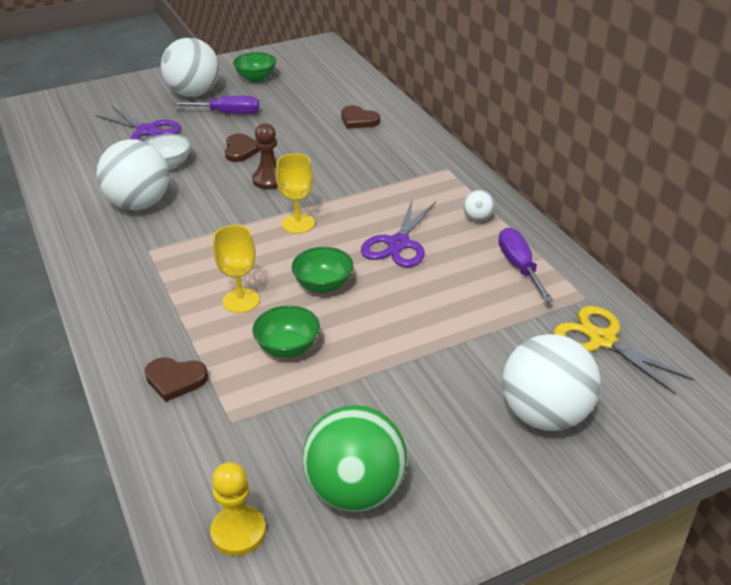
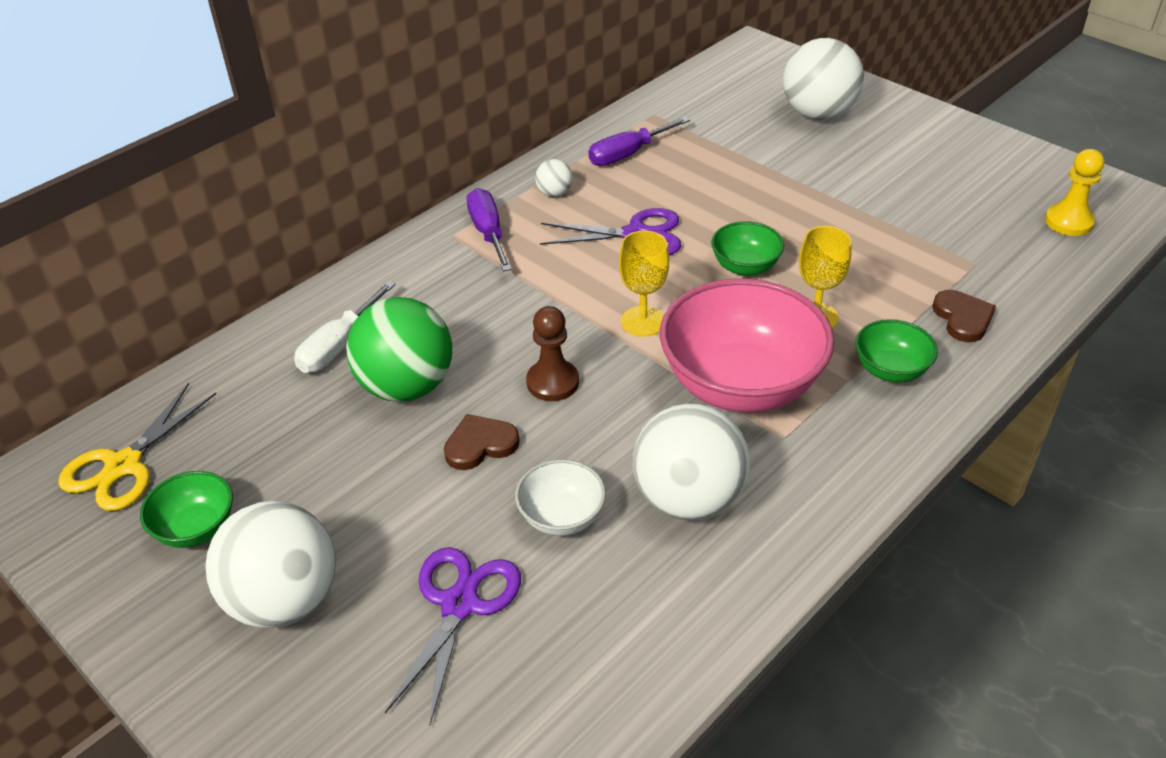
camera: 110 degrees left, 5 degrees up
(205, 247) = (741, 385): none -> pink bowl
(228, 113) = (356, 513): purple screwdriver -> purple screwdriver (488, 233)
(288, 348) = (857, 261): green bowl -> green bowl (890, 370)
(355, 491) = (975, 180): green ball -> green ball (406, 386)
(358, 120) = (339, 345): brown heart -> white screwdriver
(602, 340) = (707, 101): yellow scissors -> yellow scissors (124, 465)

